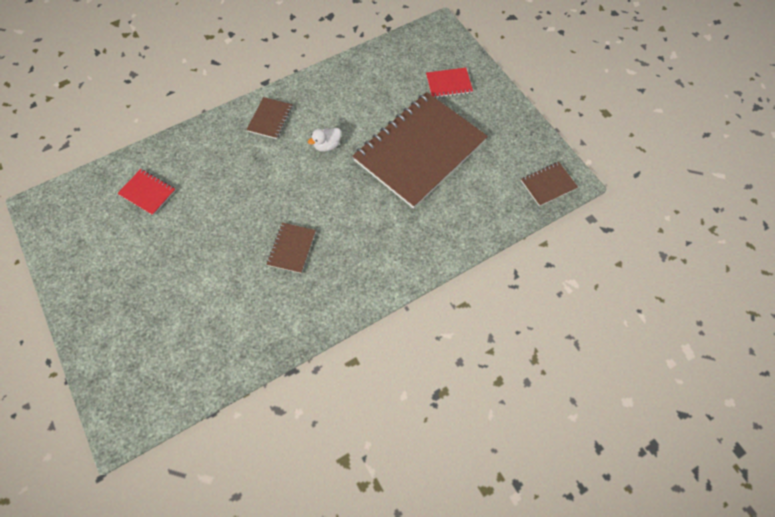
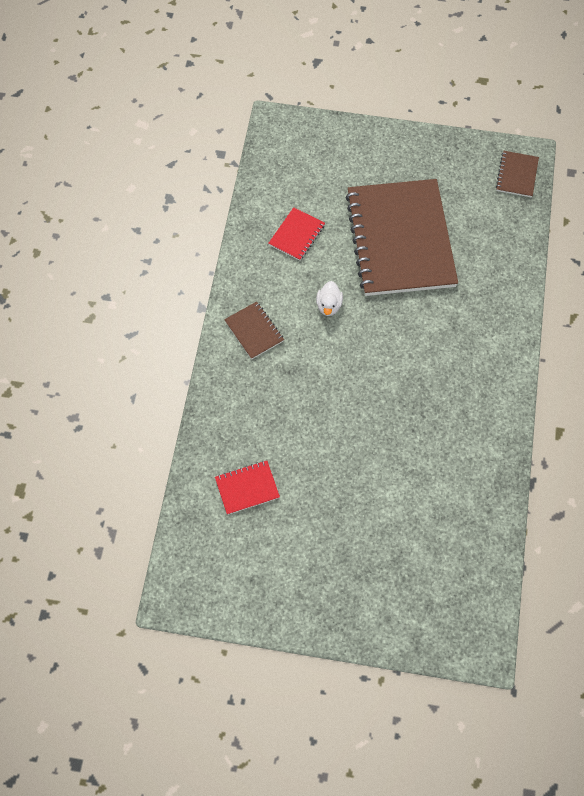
camera: 50 degrees left, 0 degrees up
(291, 248) = (415, 406): brown notebook -> none
(449, 84) = (348, 165): red notebook -> red notebook (297, 235)

